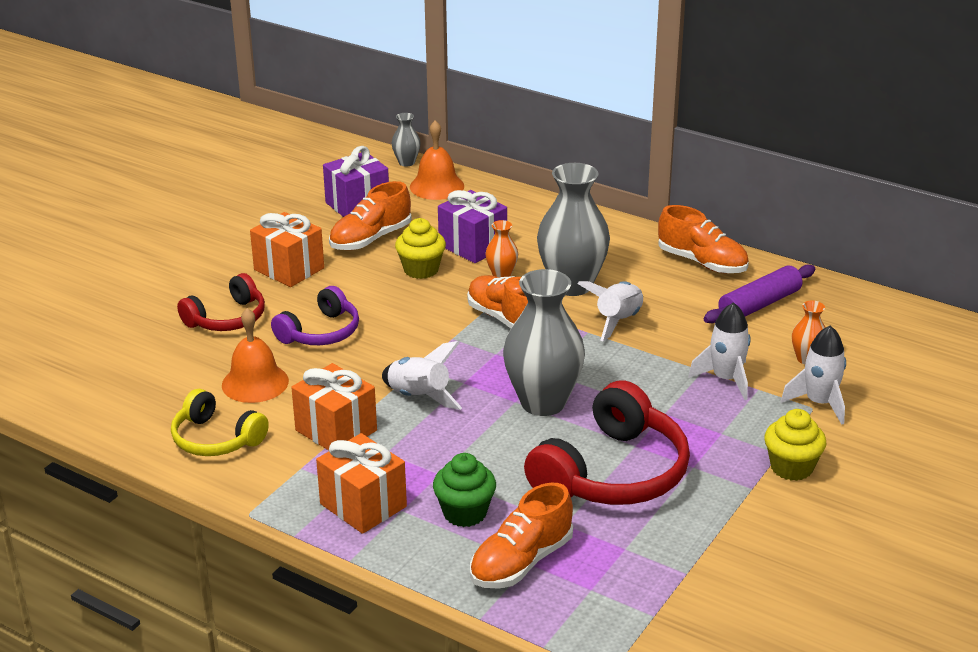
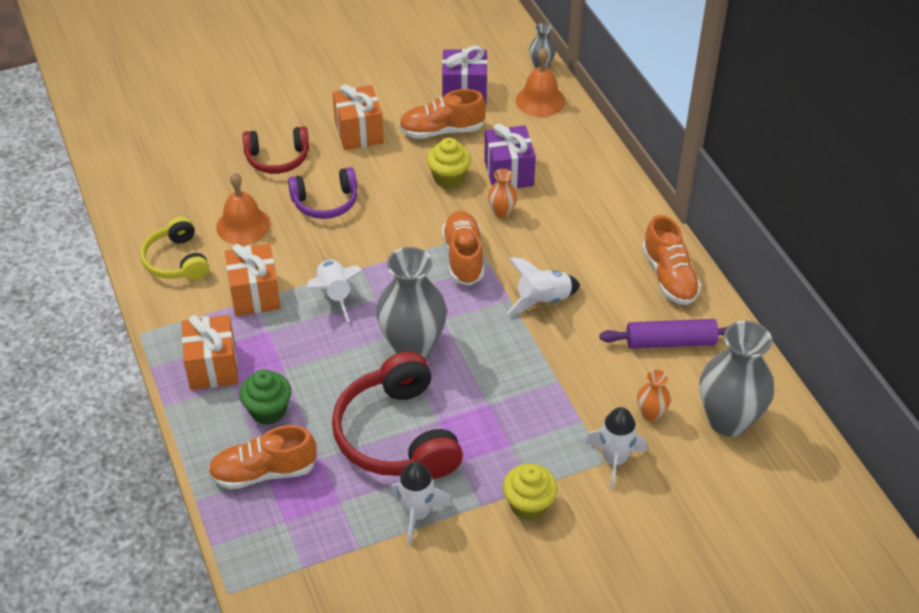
camera: 35 degrees right, 15 degrees up
(572, 285) = (544, 248): grey vase -> grey vase (728, 420)
(612, 473) = (397, 435): red headphones -> red headphones turned 90 degrees clockwise
(726, 379) = (567, 398): white rocket -> white rocket (417, 514)

